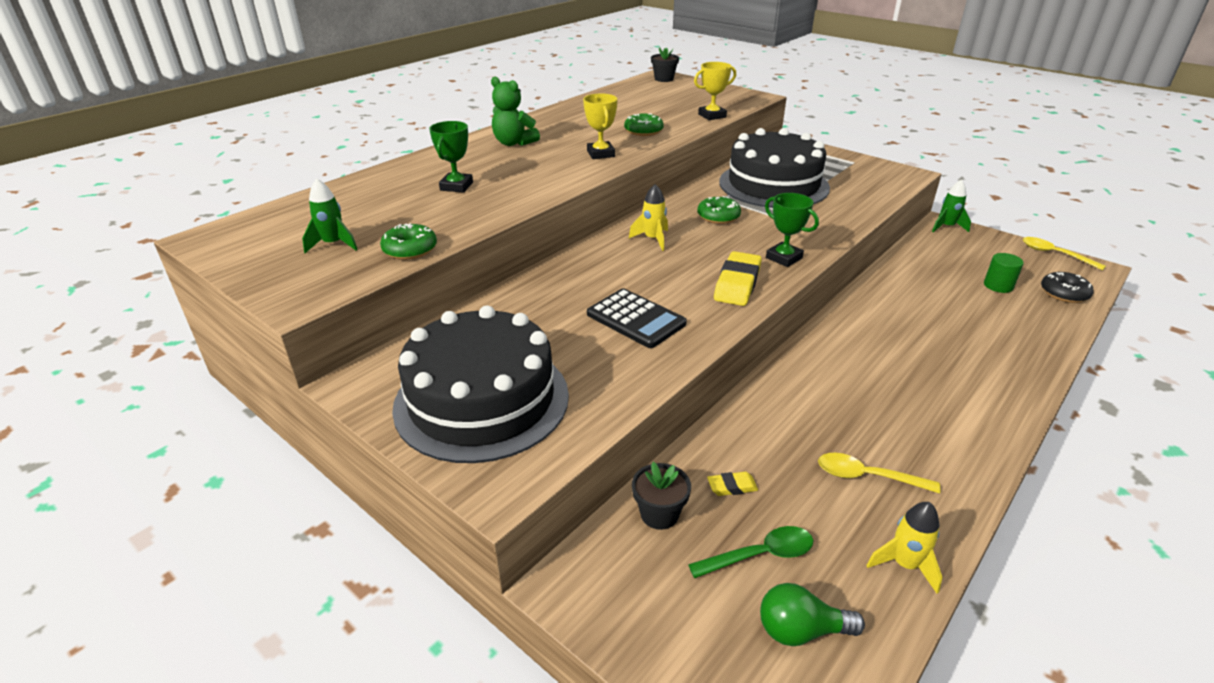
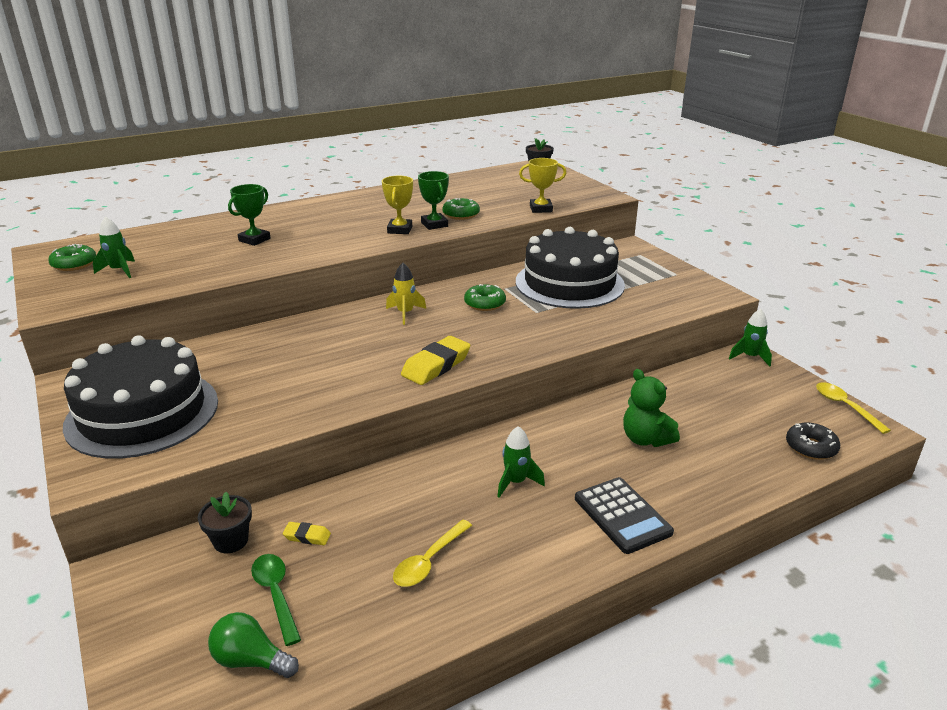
camera: 20 degrees right, 5 degrees down
(410, 249) = (166, 284): green donut -> green donut (74, 264)
(514, 143) = (339, 210): green teddy bear -> green teddy bear (645, 439)
(636, 319) = (320, 377): black calculator -> black calculator (622, 515)
(759, 555) = (276, 595): green spoon -> green spoon turned 120 degrees counterclockwise
(784, 258) = (503, 351): green trophy -> green trophy (434, 224)
(867, 476) = (429, 561): yellow spoon -> yellow spoon turned 90 degrees counterclockwise
(869, 381) = (516, 482): none -> green rocket
(904, 565) = (386, 640): yellow rocket -> none
(998, 286) = (744, 425): green cylinder -> none

